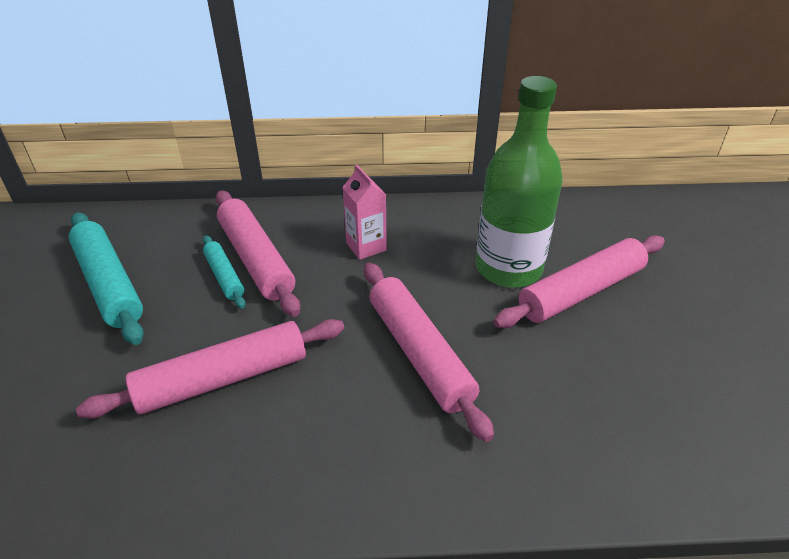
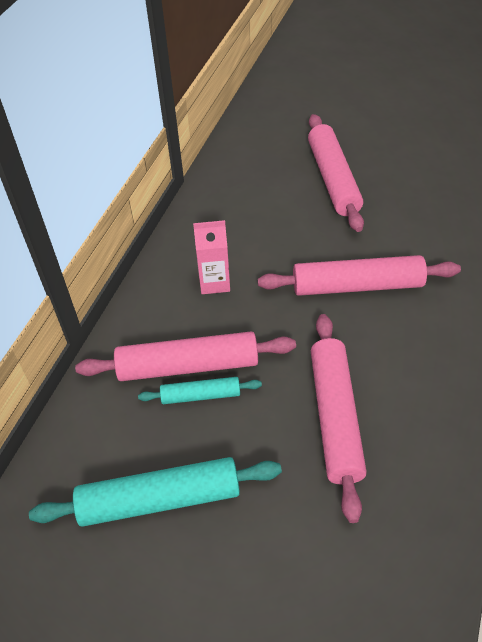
camera: 65 degrees left, 10 degrees up
(508, 268) = (289, 206): green bottle -> none

